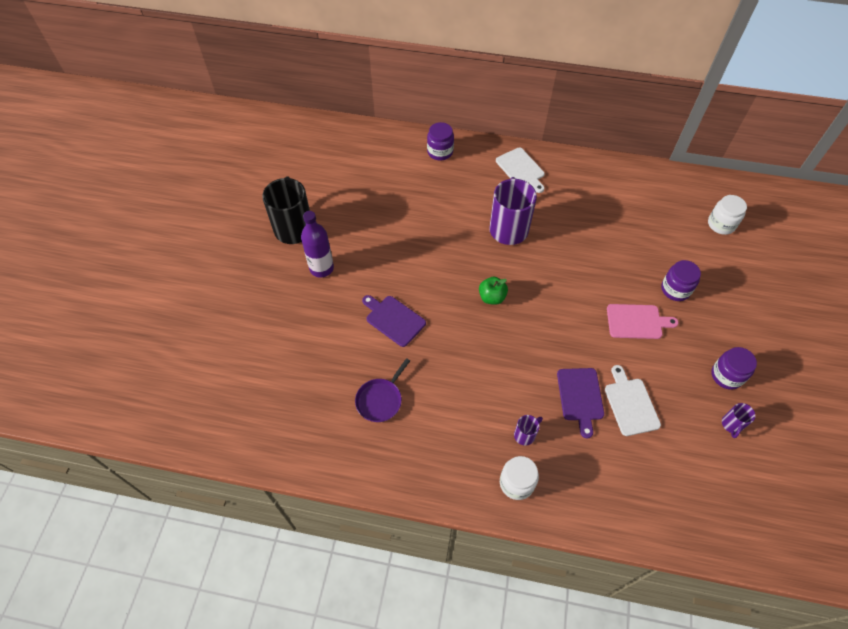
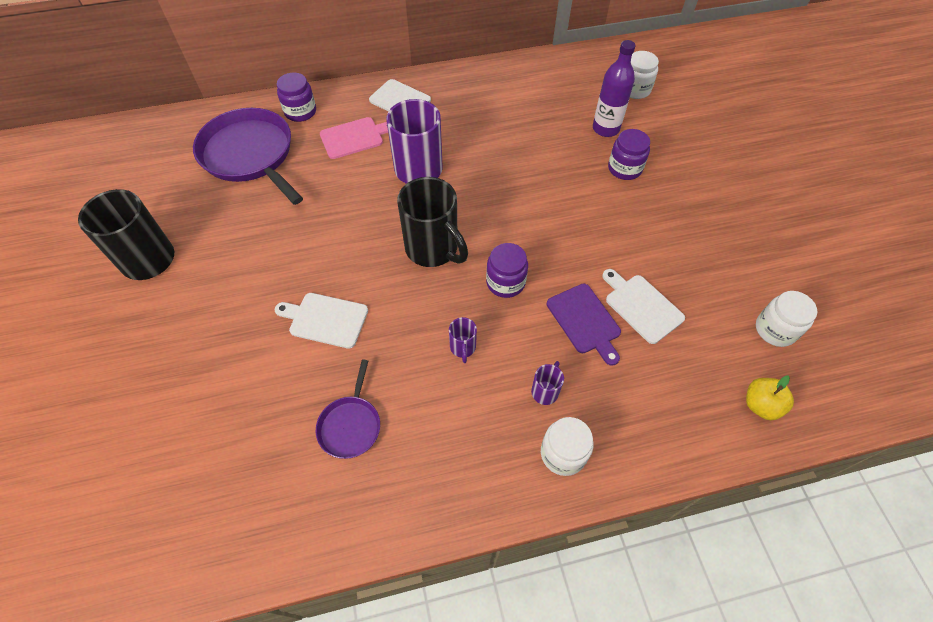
camera: 25 degrees left, 0 degrees up
(321, 268) = (205, 293): purple bottle -> purple bottle (605, 129)
(390, 174) = (250, 155): none -> purple pan
(393, 319) = (325, 320): purple cutting board -> white cutting board
(492, 297) = (433, 249): green apple -> black mug
(637, 321) = (603, 216): pink cutting board -> pink cutting board (354, 137)
(685, 516) = (760, 405): none -> yellow apple
(726, 375) = (720, 236): purple jar -> purple jar (505, 282)
(730, 466) = (775, 329): none -> white jar
(731, 425) = (752, 285): purple mug -> purple mug (463, 348)

